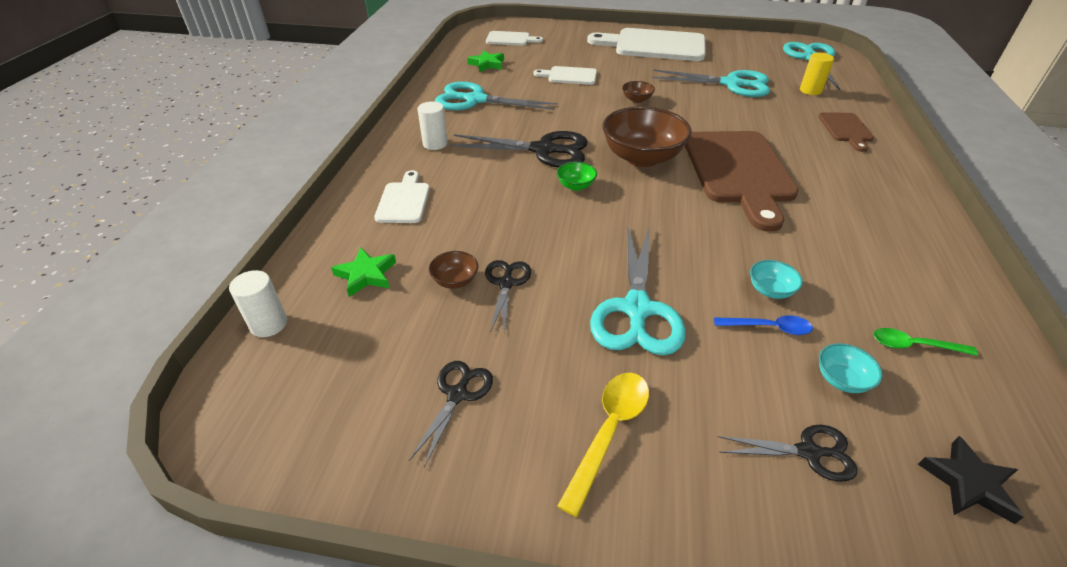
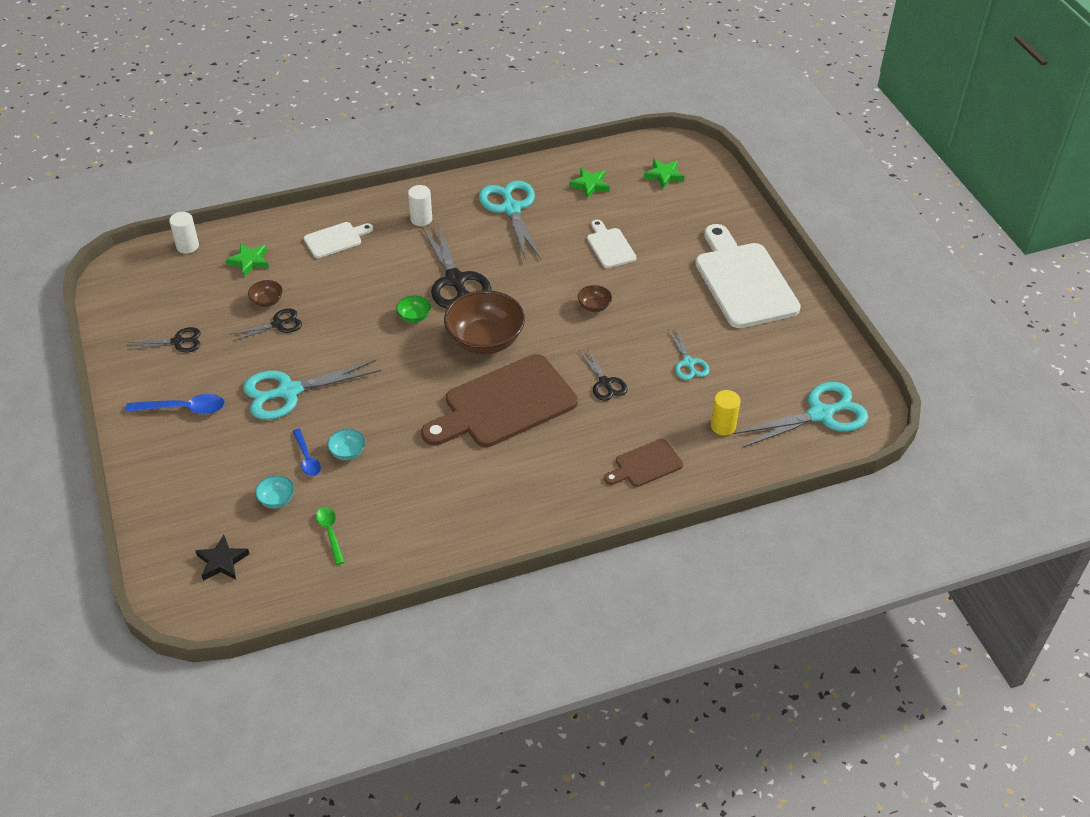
camera: 60 degrees right, 5 degrees up
(510, 39) = (664, 175): white cutting board -> green star
(609, 431) = (184, 409): yellow spoon -> blue spoon
(731, 84) = (688, 363): turquoise scissors -> turquoise scissors, size x0.54
(808, 452) = (210, 492): black scissors -> black scissors (605, 383)

